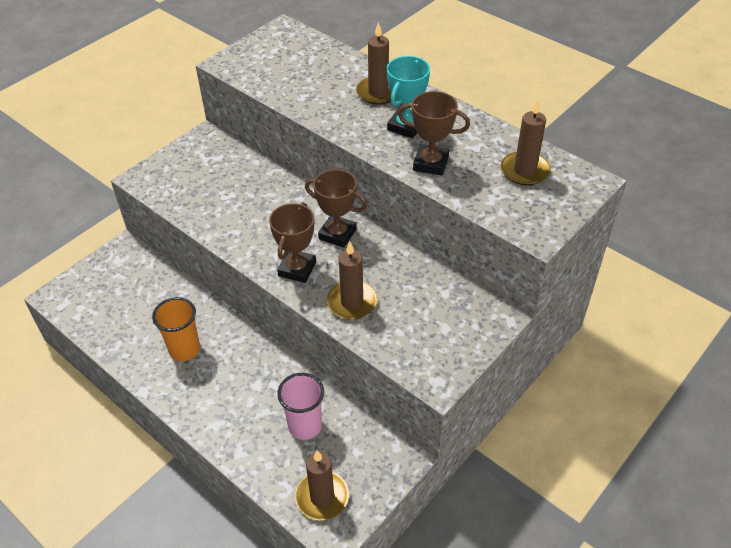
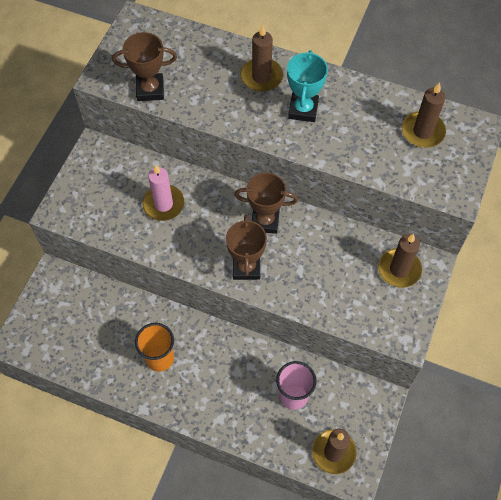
camera: 20 degrees left, 15 degrees up
(244, 196) = (163, 204): none -> pink candle
(352, 302) = (307, 286): brown candle -> brown candle (399, 269)
(430, 163) = (341, 145): brown trophy -> brown trophy (150, 90)

